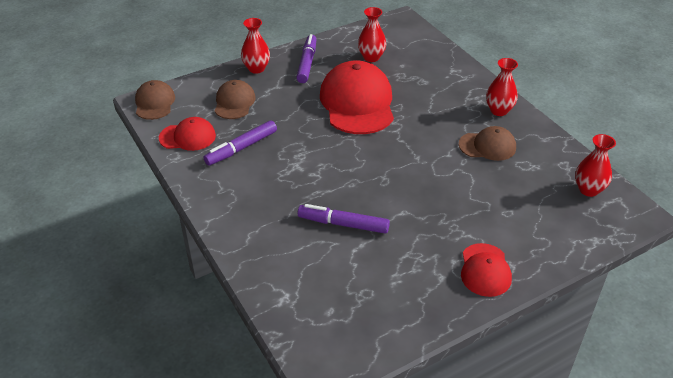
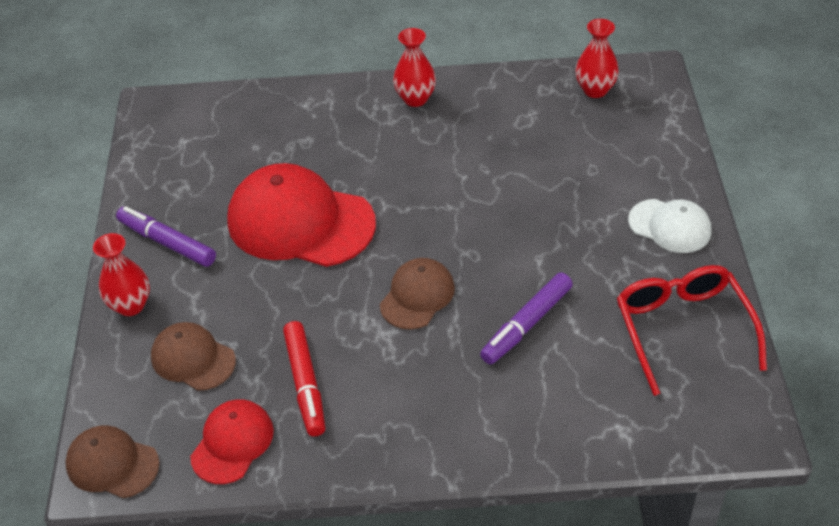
camera: 60 degrees left, 5 degrees up
(241, 148) = (305, 383): purple marker -> red marker
(371, 57) = (212, 170): red vase -> none
(391, 305) = (683, 329): none -> red glasses
(485, 270) = (670, 226): red cap -> white cap
(487, 146) = (472, 136): brown cap -> brown cap (417, 296)

